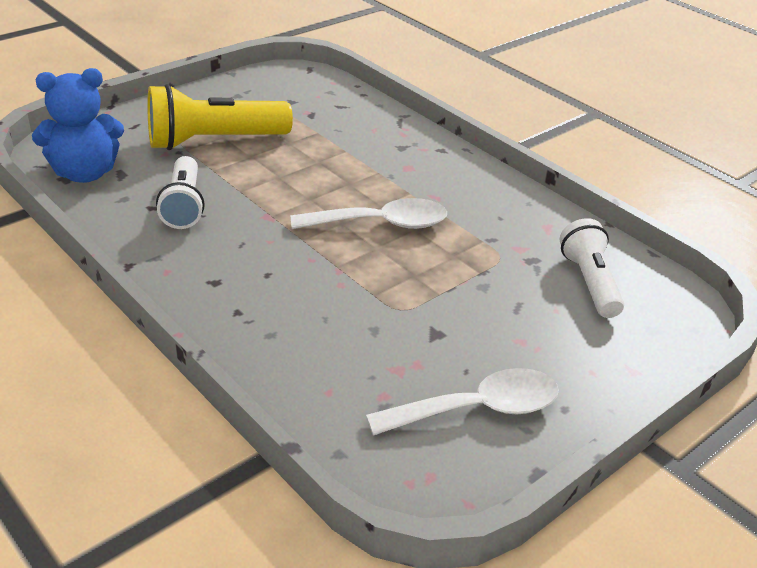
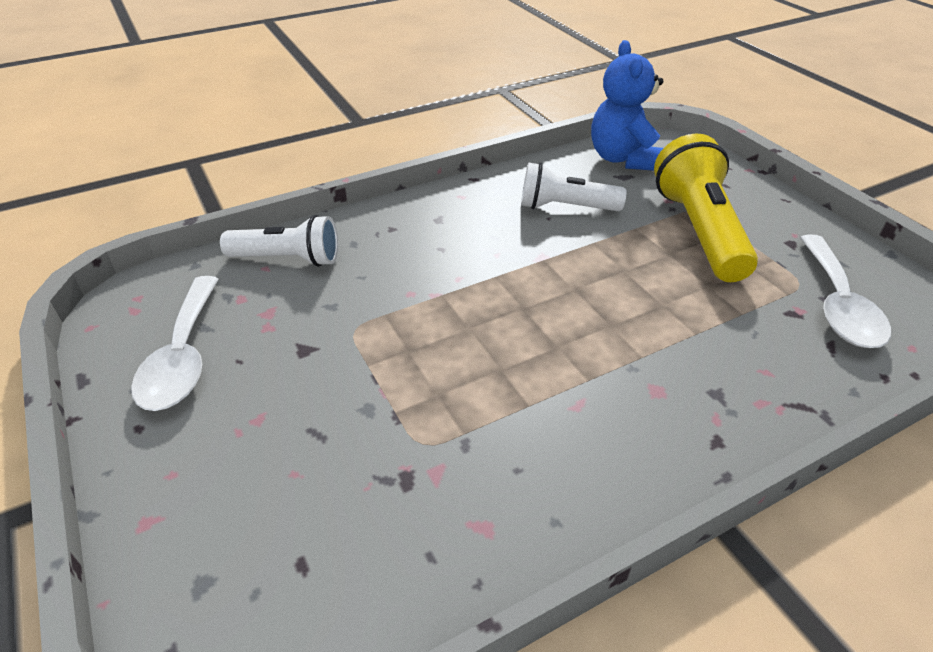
camera: 105 degrees right, 5 degrees up
(381, 224) = (516, 339): white spoon -> white spoon (838, 304)
(589, 282) = (332, 536): white flashlight -> white flashlight (288, 259)

